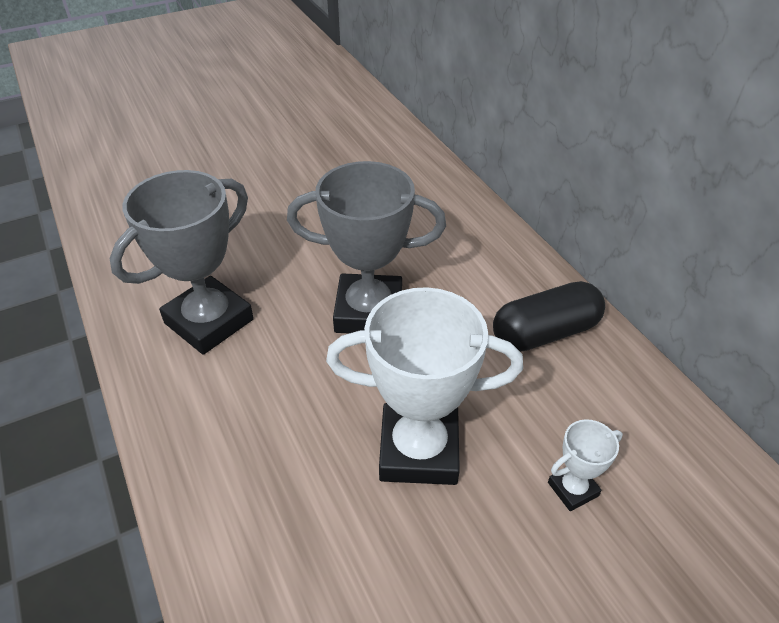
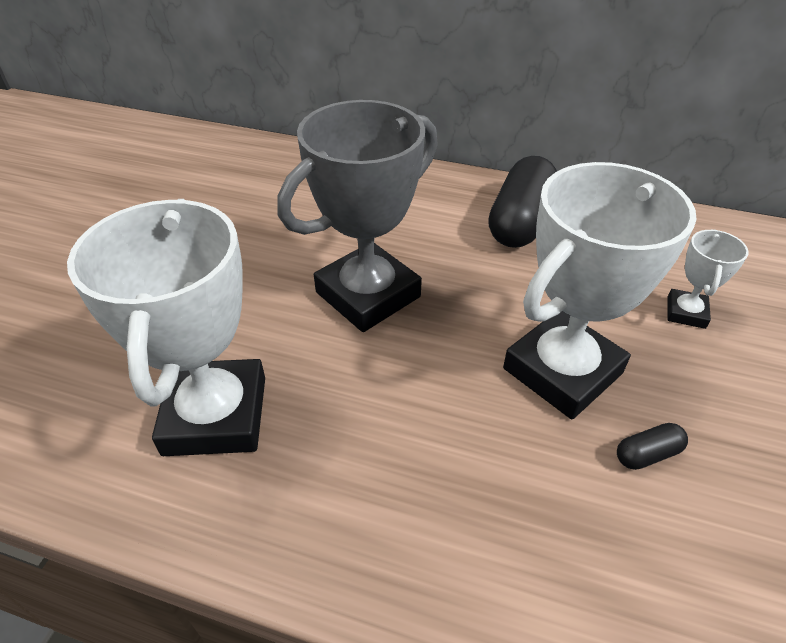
camera: 45 degrees left, 0 degrees up
(209, 321) = (215, 415): grey trophy -> white trophy
(395, 541) = (647, 454): none -> black capsule

